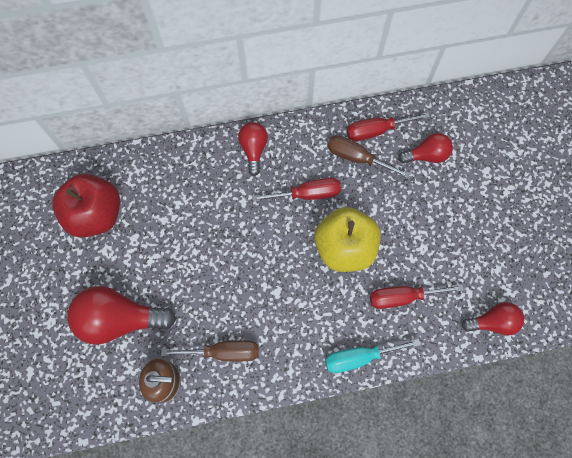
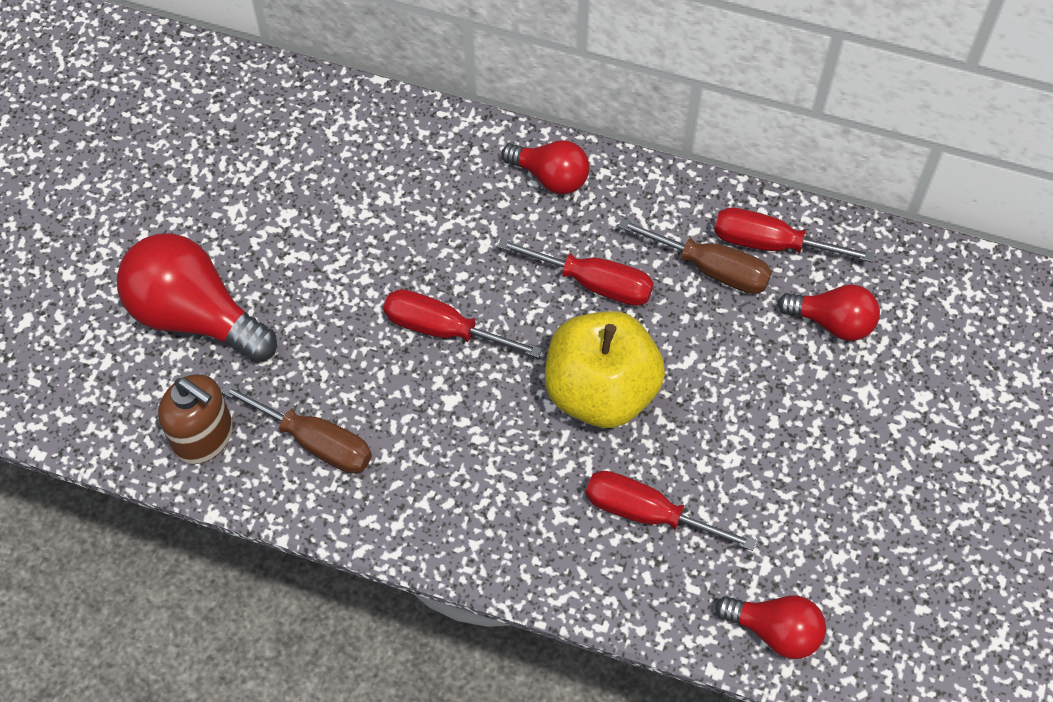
camera: 30 degrees right, 10 degrees down
(96, 215) = (253, 154): red apple -> none
(250, 257) = (443, 329): none -> red screwdriver
(254, 150) = (550, 177): red light bulb -> red light bulb turned 90 degrees clockwise
(357, 158) = (711, 269): brown screwdriver -> brown screwdriver turned 150 degrees clockwise
(359, 357) = (518, 563): turquoise screwdriver -> none

